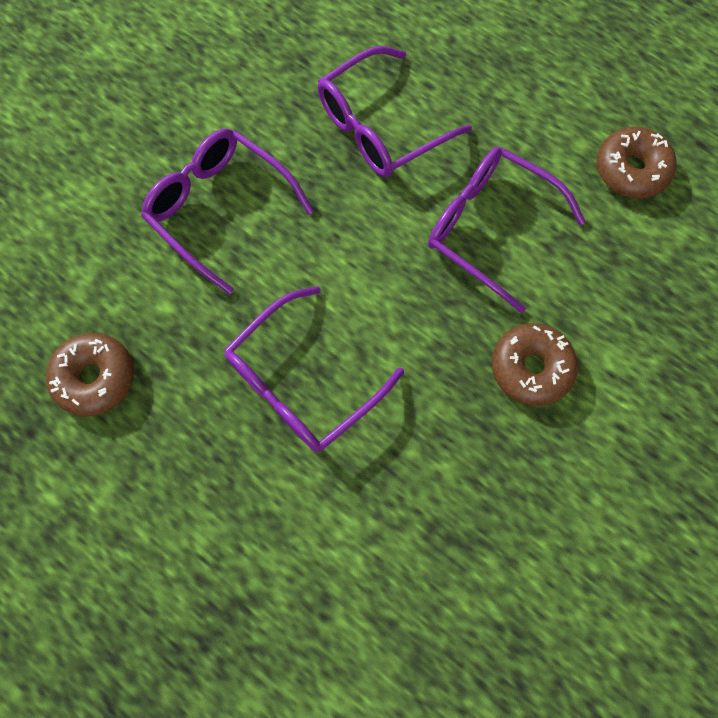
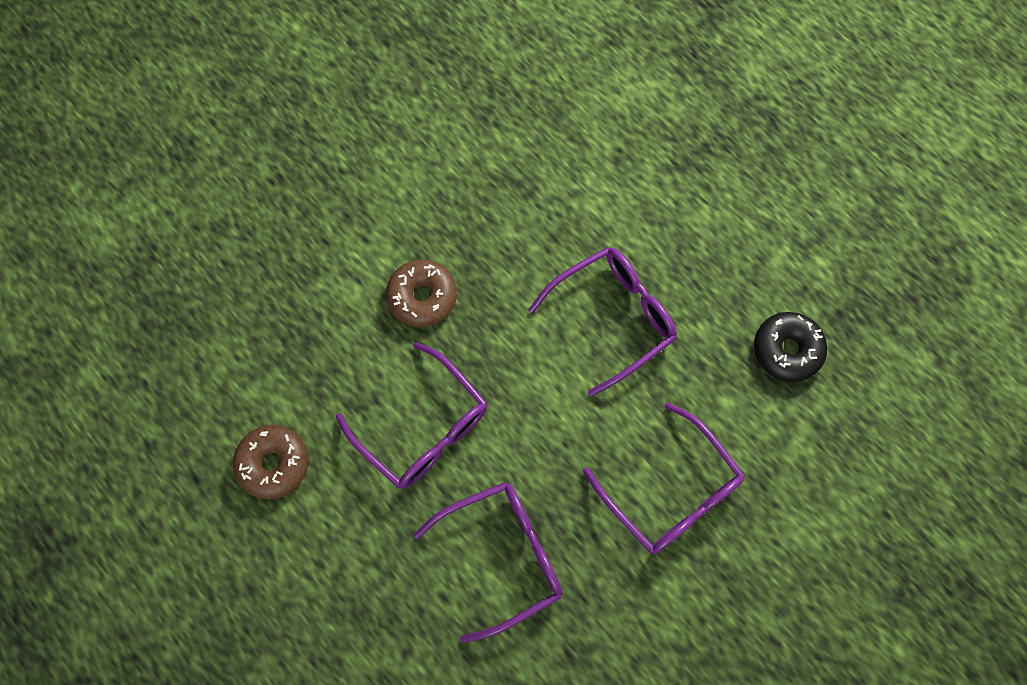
camera: 170 degrees left, 0 degrees up
(96, 377) = (786, 350): brown donut -> black donut

